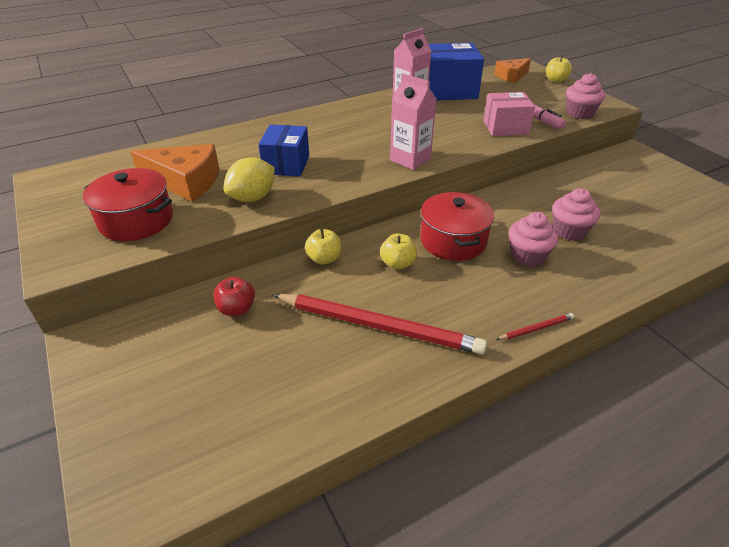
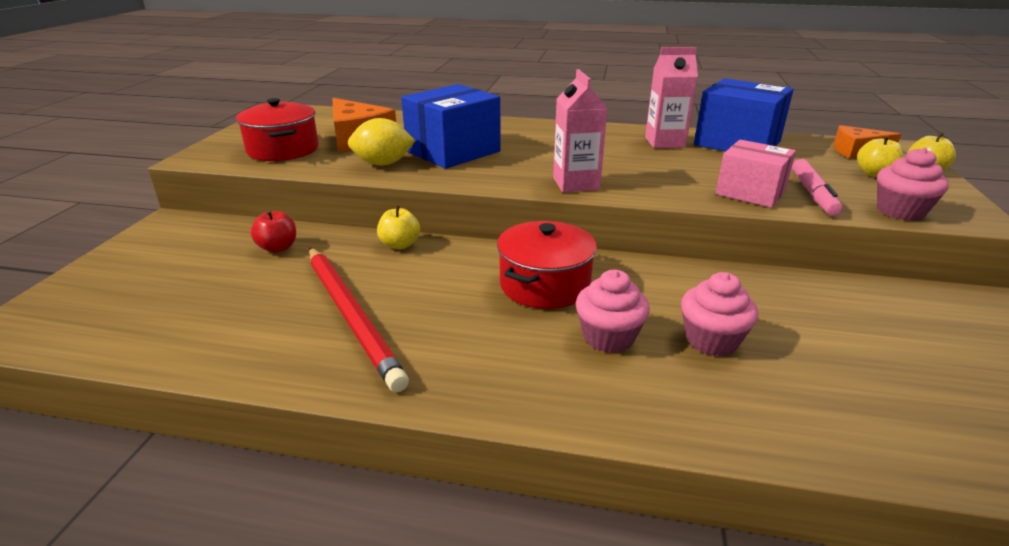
camera: 40 degrees right, 10 degrees down
(286, 165) = (453, 151): blue box -> blue box, size x1.50
(398, 263) = (455, 277): yellow apple -> yellow apple (874, 174)
(536, 328) = (494, 407): red pencil -> none

